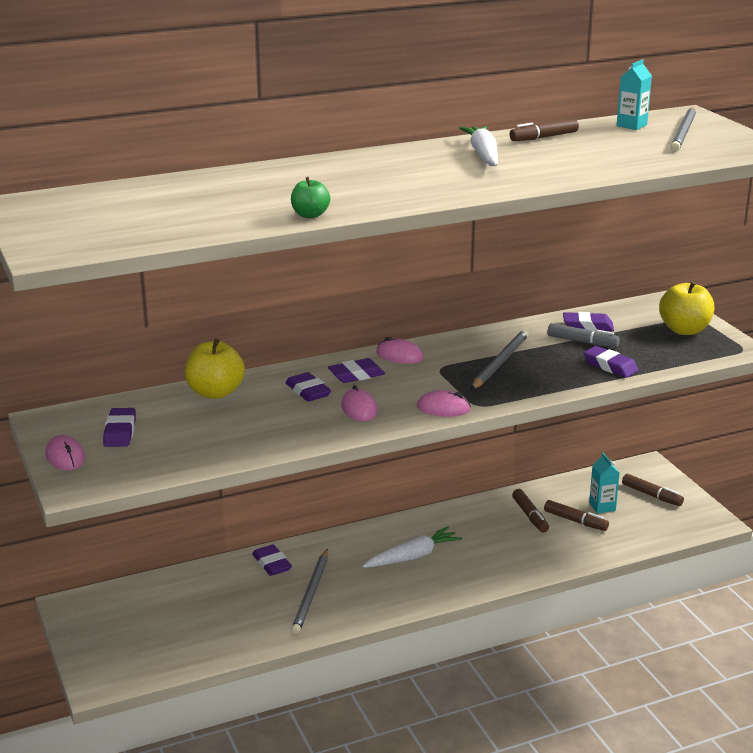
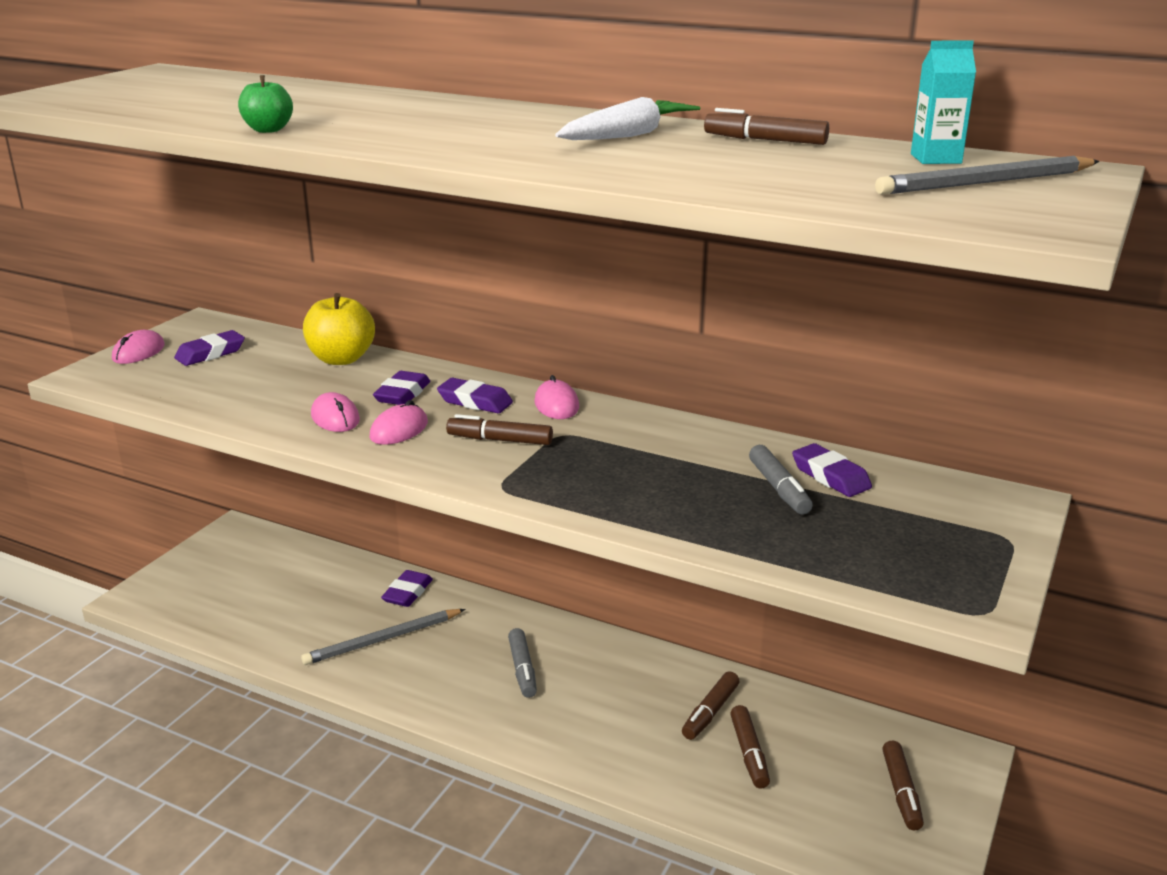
camera: 50 degrees right, 0 degrees up
(413, 556) = (522, 669): white carrot -> grey marker
(420, 386) = (500, 440): none -> brown marker
(443, 408) = (463, 471): pink mouse -> pink mouse (335, 418)
(500, 362) = (632, 461): grey pencil -> none
(602, 507) = (811, 760): turquoise carton -> none
(610, 366) = (743, 531): purple eraser -> none
(684, 330) = (953, 545): yellow apple -> none

